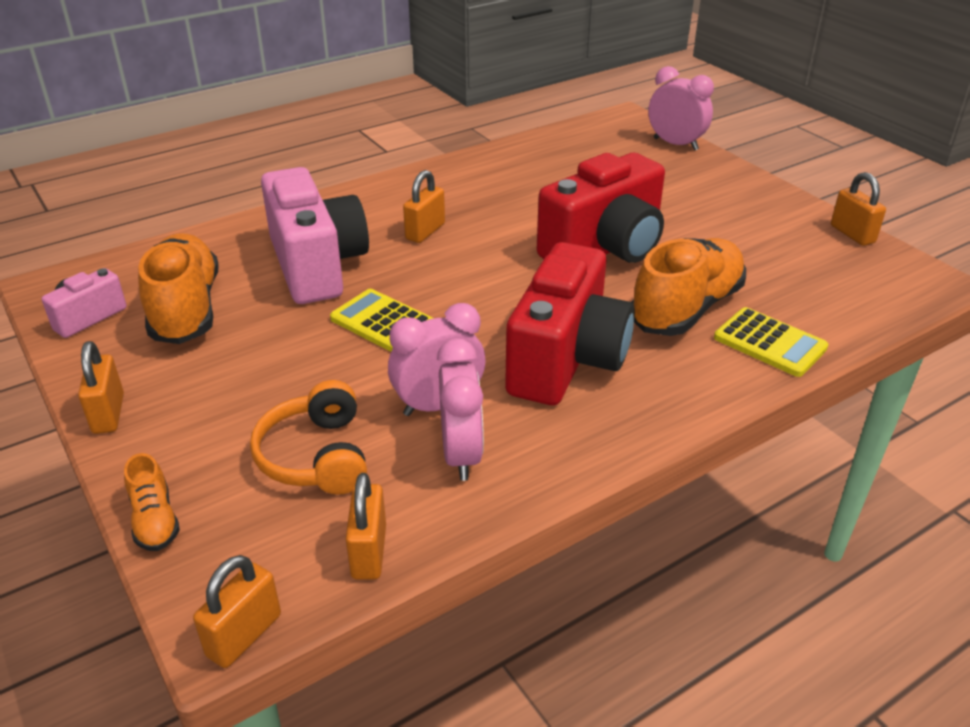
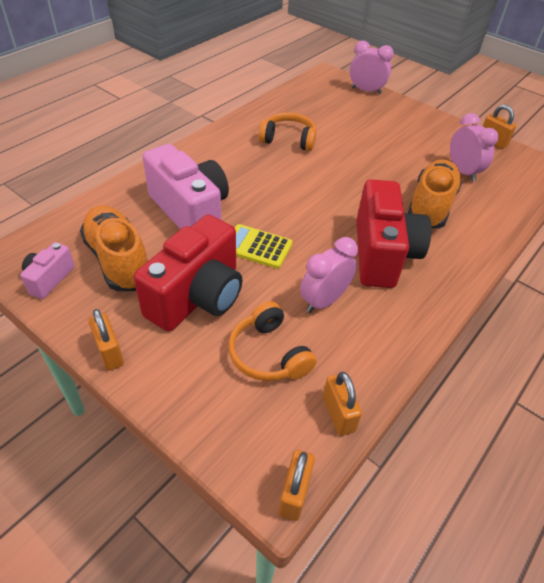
camera: 20 degrees left, 10 degrees up
(155, 520) = (189, 426): orange shoe -> none
(425, 231) = (248, 175): orange padlock -> none
(461, 454) = (356, 333): pink clock -> pink clock (462, 172)
(513, 195) = (288, 139): none -> orange headphones
(605, 249) = (363, 171): red camera -> red camera (197, 296)
(770, 343) = (486, 222): yellow calculator -> none

